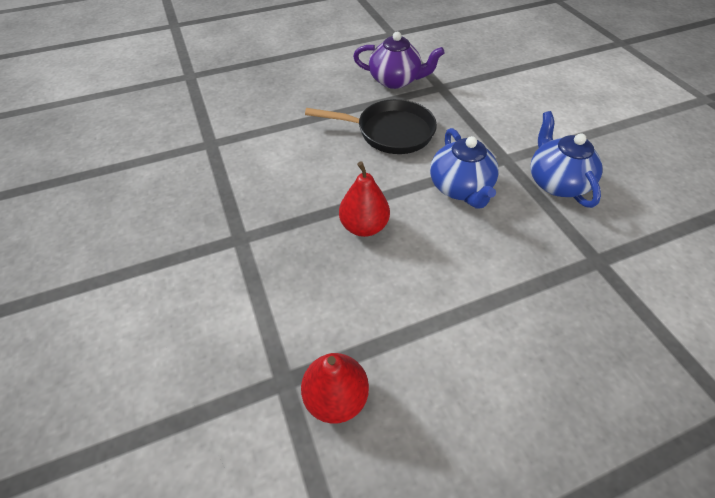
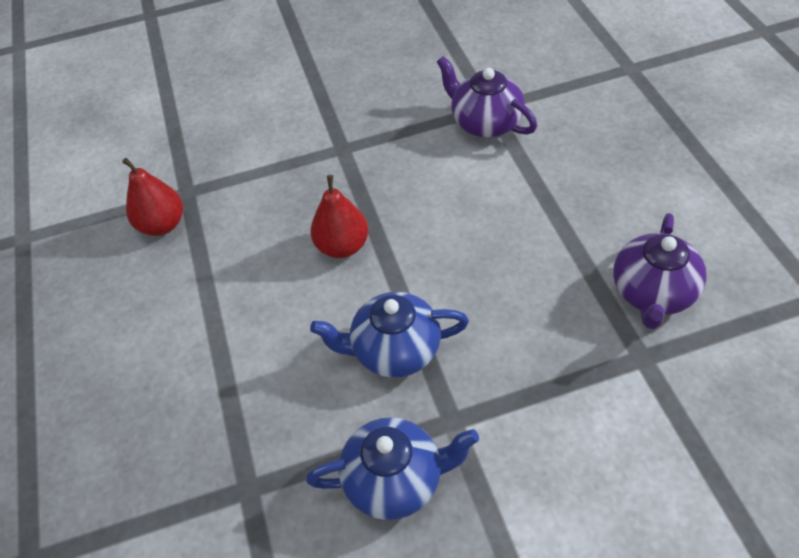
camera: 100 degrees right, 0 degrees up
(229, 145) = (485, 123): none -> purple teapot
(389, 132) = (514, 278): black pan -> none

